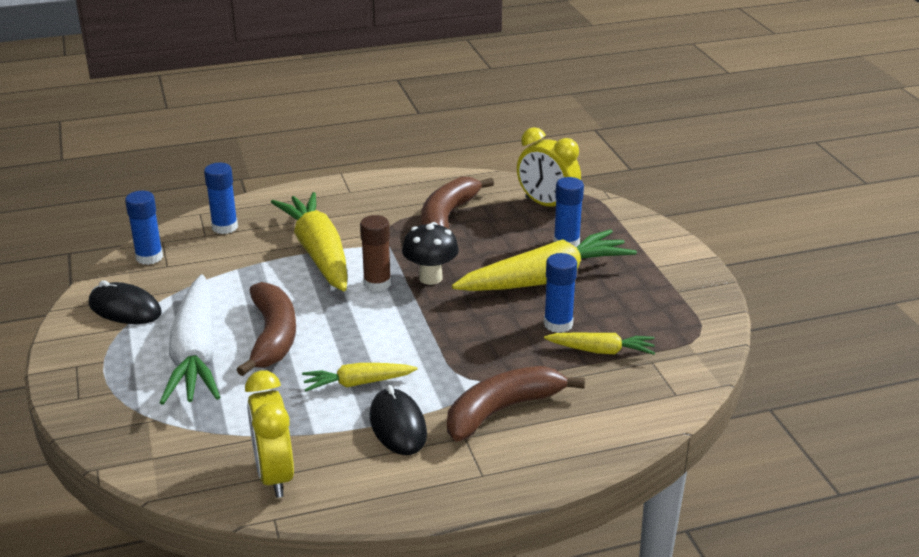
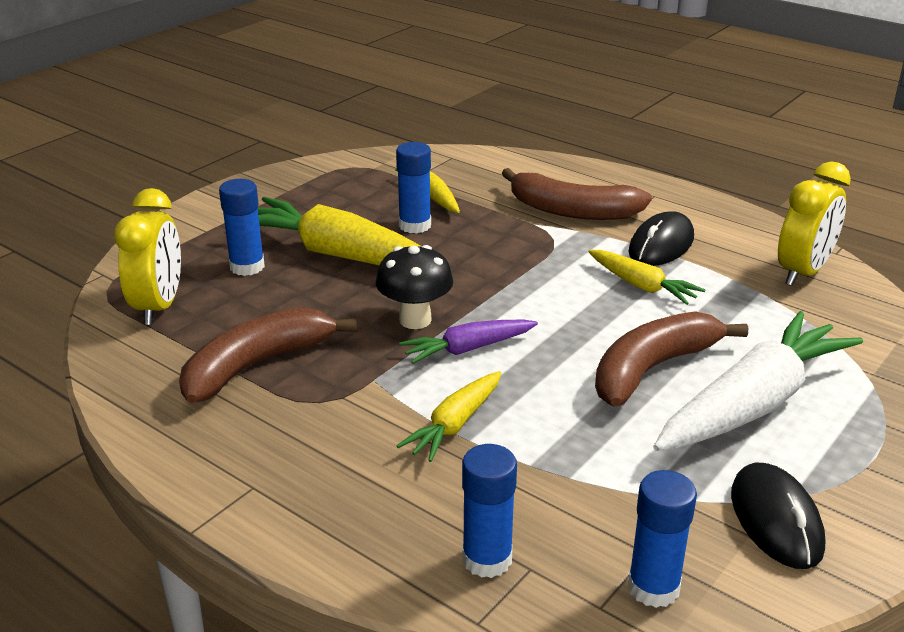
camera: 125 degrees left, 0 degrees up
(318, 253) = (455, 424): yellow carrot -> yellow carrot, size x0.52
(377, 283) = (468, 349): brown glue stick -> purple carrot
(447, 217) = (257, 365): brown banana -> brown banana turned 150 degrees clockwise

